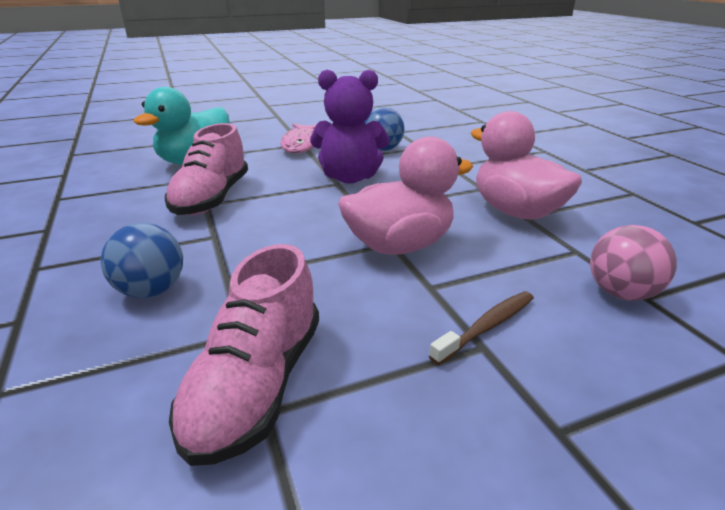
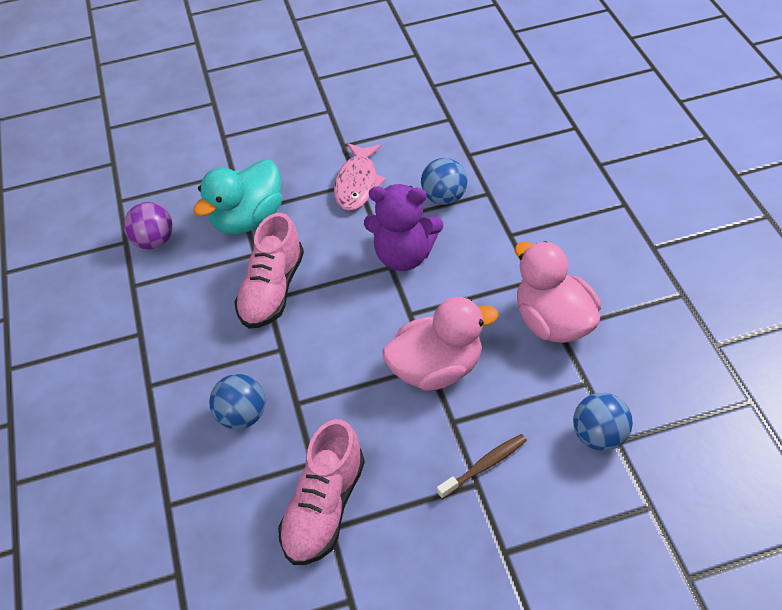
camera: 10 degrees right, 20 degrees up
(94, 174) = (154, 241): none -> purple ball
(621, 293) = (599, 436): pink ball -> blue ball

